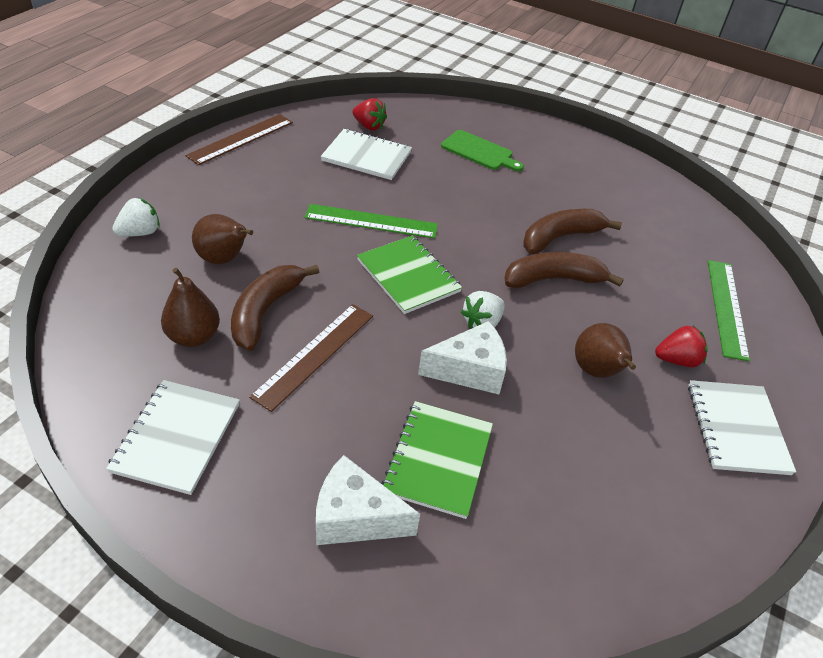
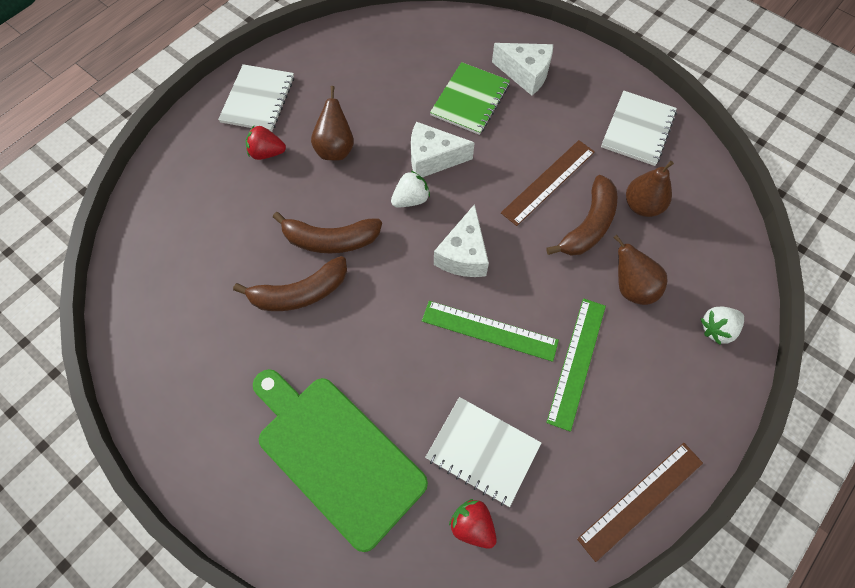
camera: 165 degrees left, 20 degrees up
(408, 276) = (463, 254): green notebook -> white cheese
(479, 151) = (336, 455): green cutting board -> green cutting board, size x1.90
(727, 308) = (188, 196): green ruler -> green ruler (576, 362)

